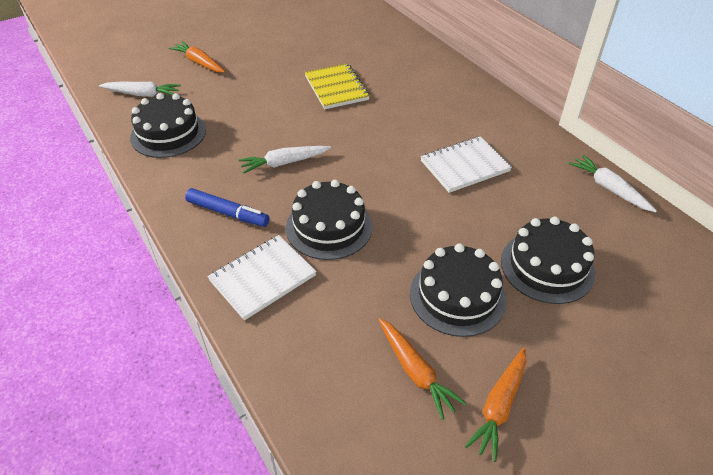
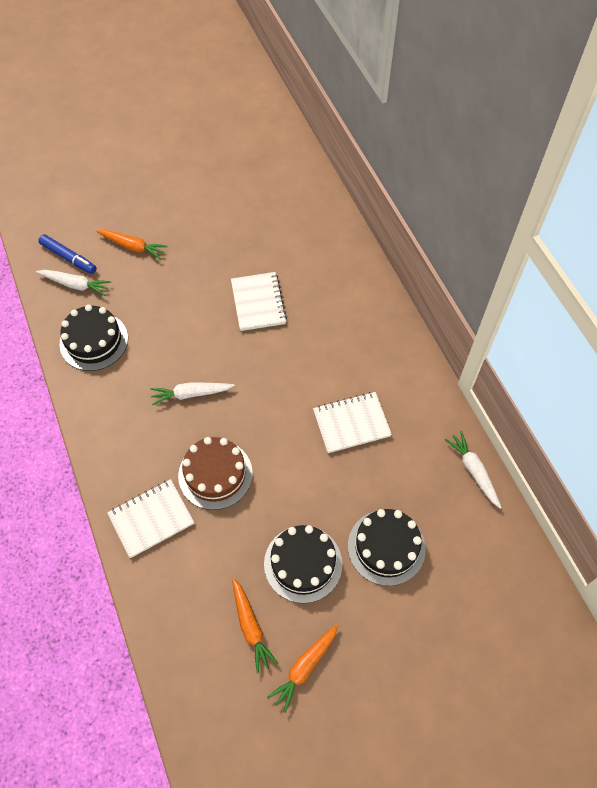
camera: 10 degrees right, 15 degrees up
(199, 63) = (133, 247): orange carrot -> orange carrot turned 150 degrees clockwise
(228, 213) = (133, 445): blue marker -> blue marker (68, 258)
(329, 227) = (215, 474): black cake -> brown cake
(336, 88) = (258, 302): yellow notebook -> white notebook

